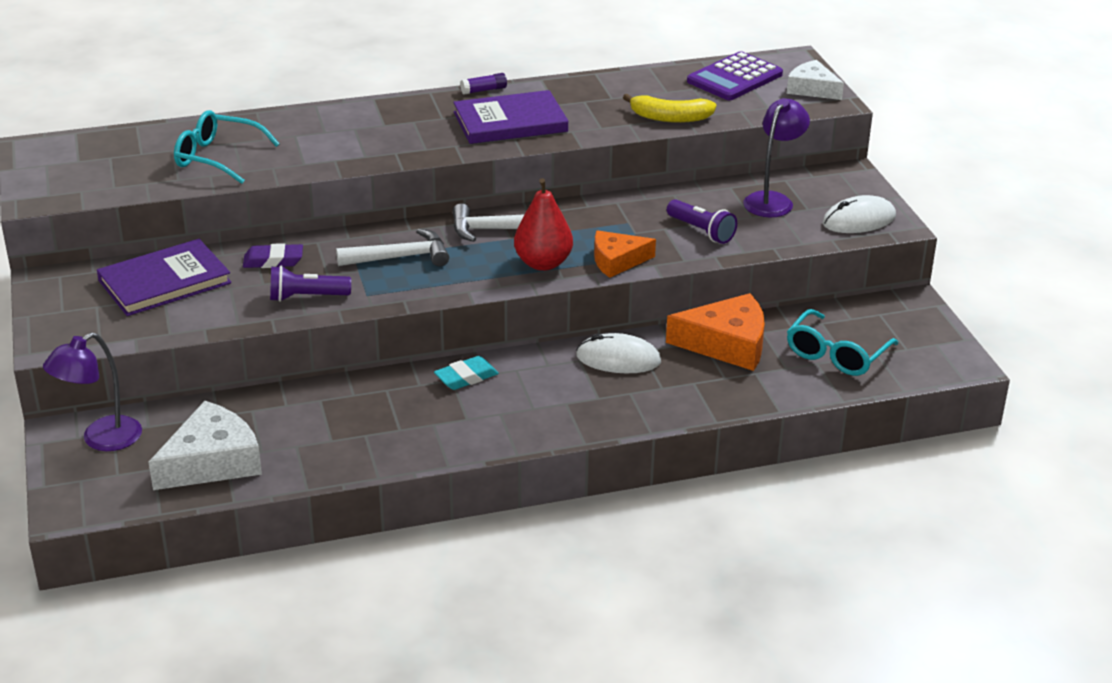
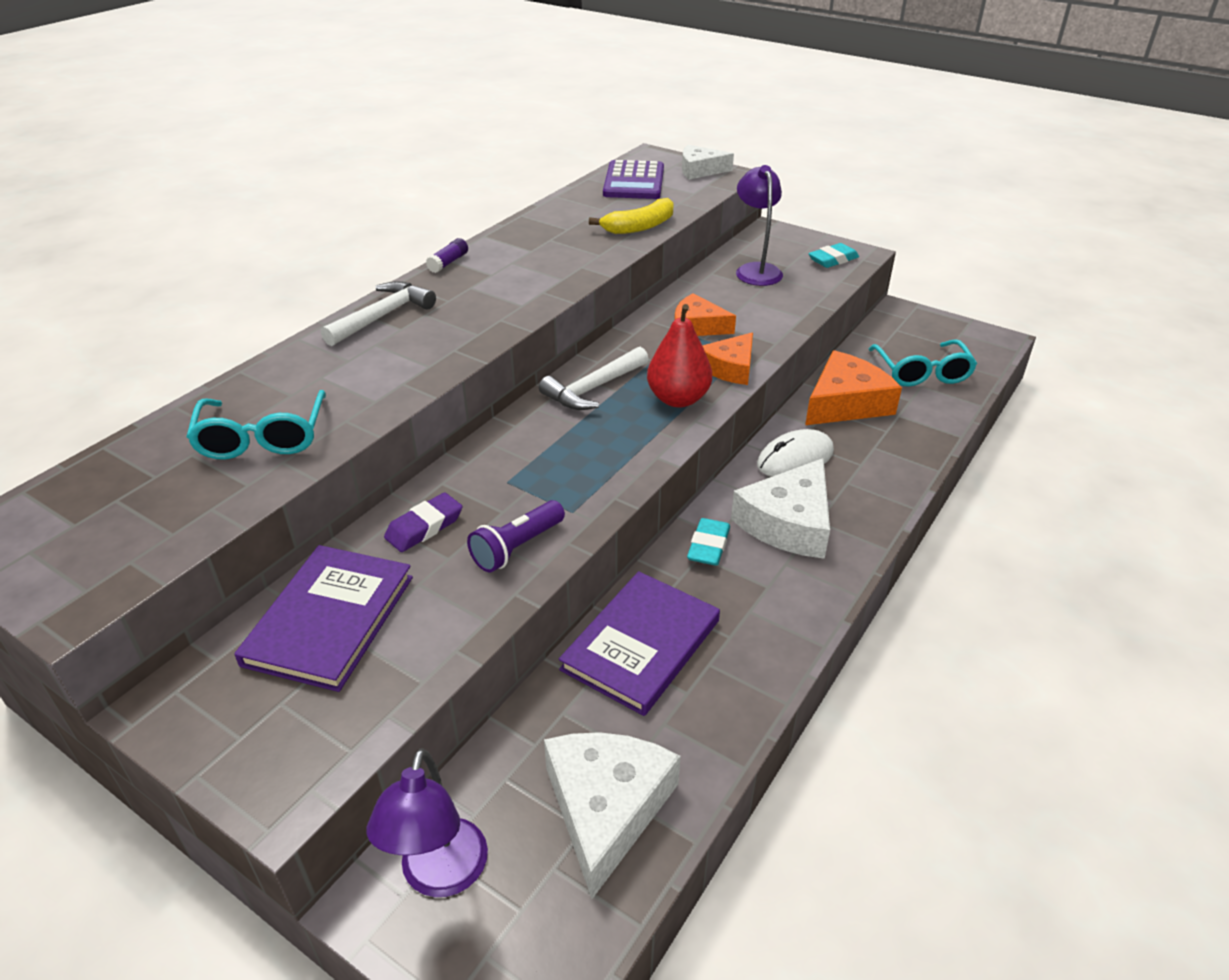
camera: 40 degrees left, 5 degrees up
(217, 157) = (262, 438): turquoise glasses -> turquoise glasses turned 75 degrees counterclockwise
(400, 257) = (548, 457): white hammer -> white hammer (383, 316)
(510, 122) = (516, 280): purple book -> purple book (641, 645)
(543, 393) = (788, 523): none -> white cheese
(644, 222) = (697, 326): none -> orange cheese
(701, 231) = (749, 315): purple flashlight -> none
(859, 220) = (833, 260): white mouse -> turquoise eraser

